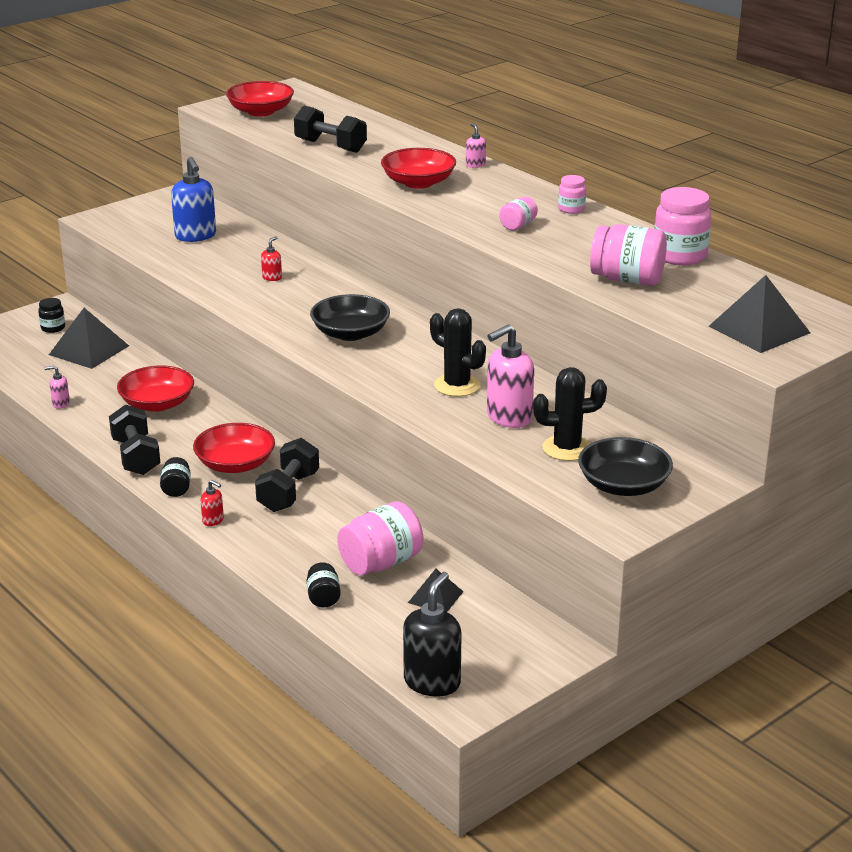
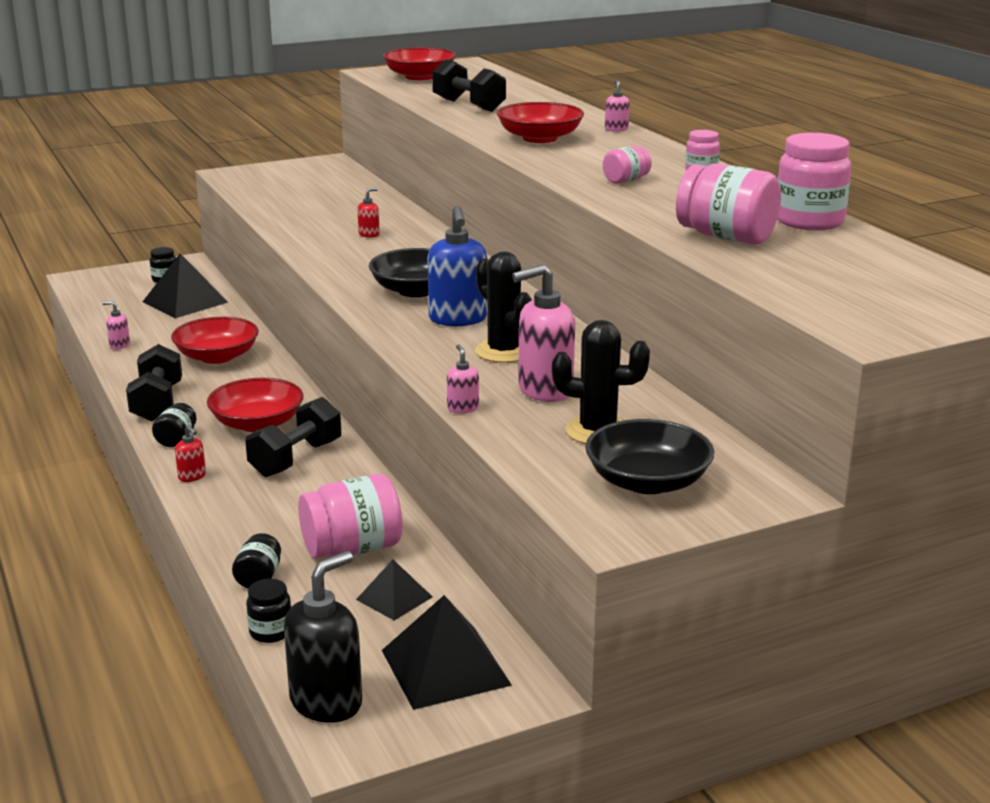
camera: 15 degrees right, 5 degrees down
(195, 236) = (318, 194): blue soap dispenser -> blue soap dispenser (458, 319)
(359, 638) = (271, 632): none -> black jar
(456, 442) = (463, 408): none -> pink soap dispenser
(759, 329) = (873, 300): black pyramid -> black pyramid (445, 667)

